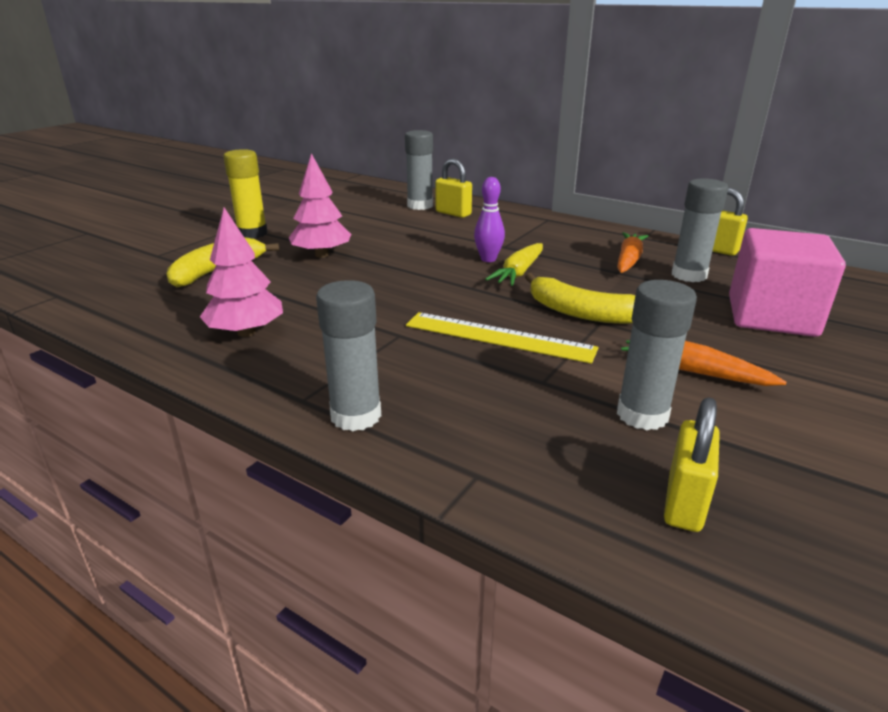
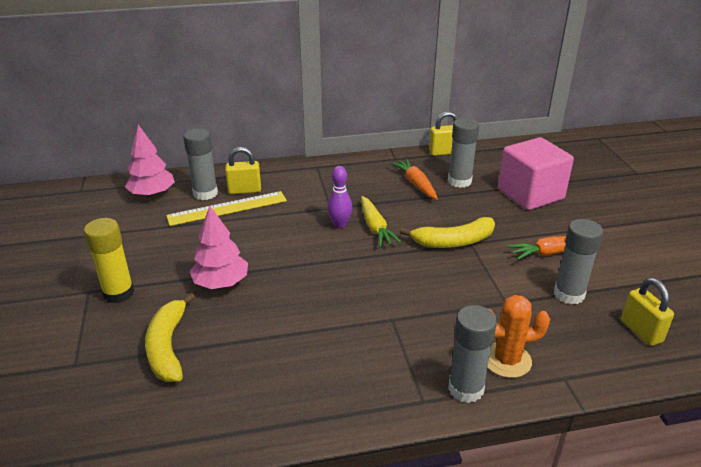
camera: 45 degrees left, 5 degrees up
(246, 332) = (300, 381): pink tree -> pink tree (152, 194)
(443, 421) = (506, 360): none -> orange cactus
(498, 337) = (443, 286): yellow ruler -> yellow ruler (227, 208)

